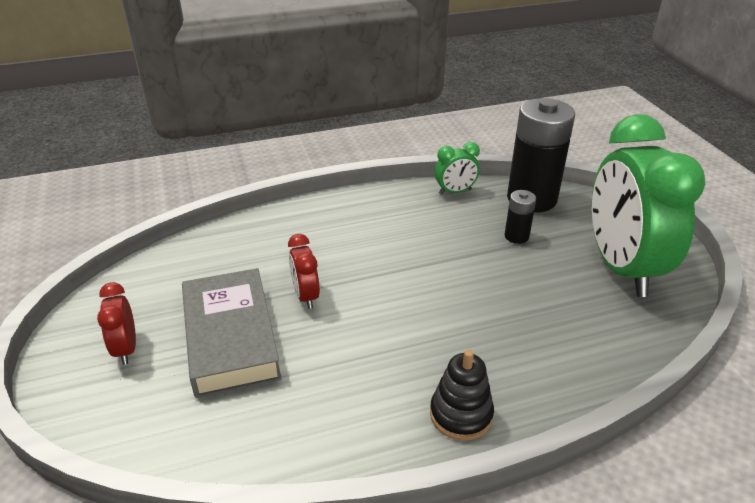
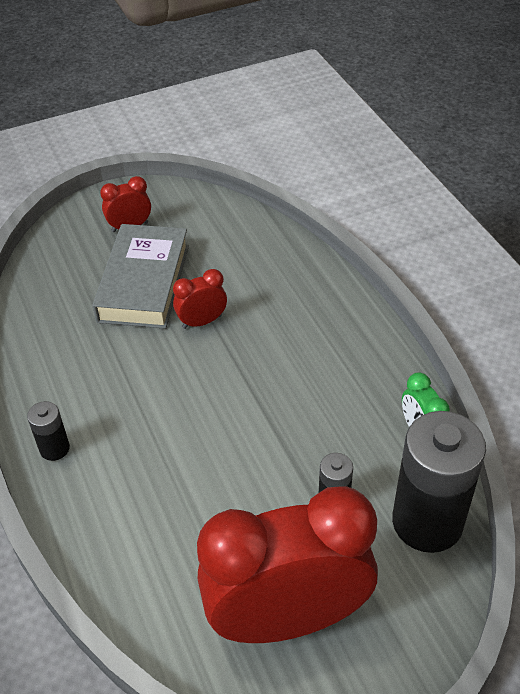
camera: 85 degrees right, 10 degrees up
(231, 338) = (144, 283): grey book -> grey book turned 60 degrees counterclockwise
(461, 414) = (54, 448): black stacking toy -> black battery
(621, 267) = (287, 618): green clock -> red clock

